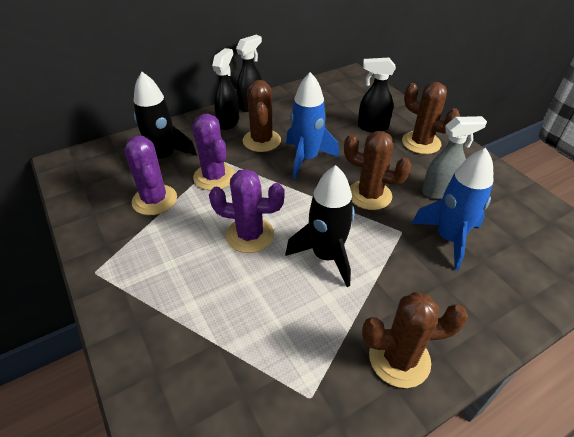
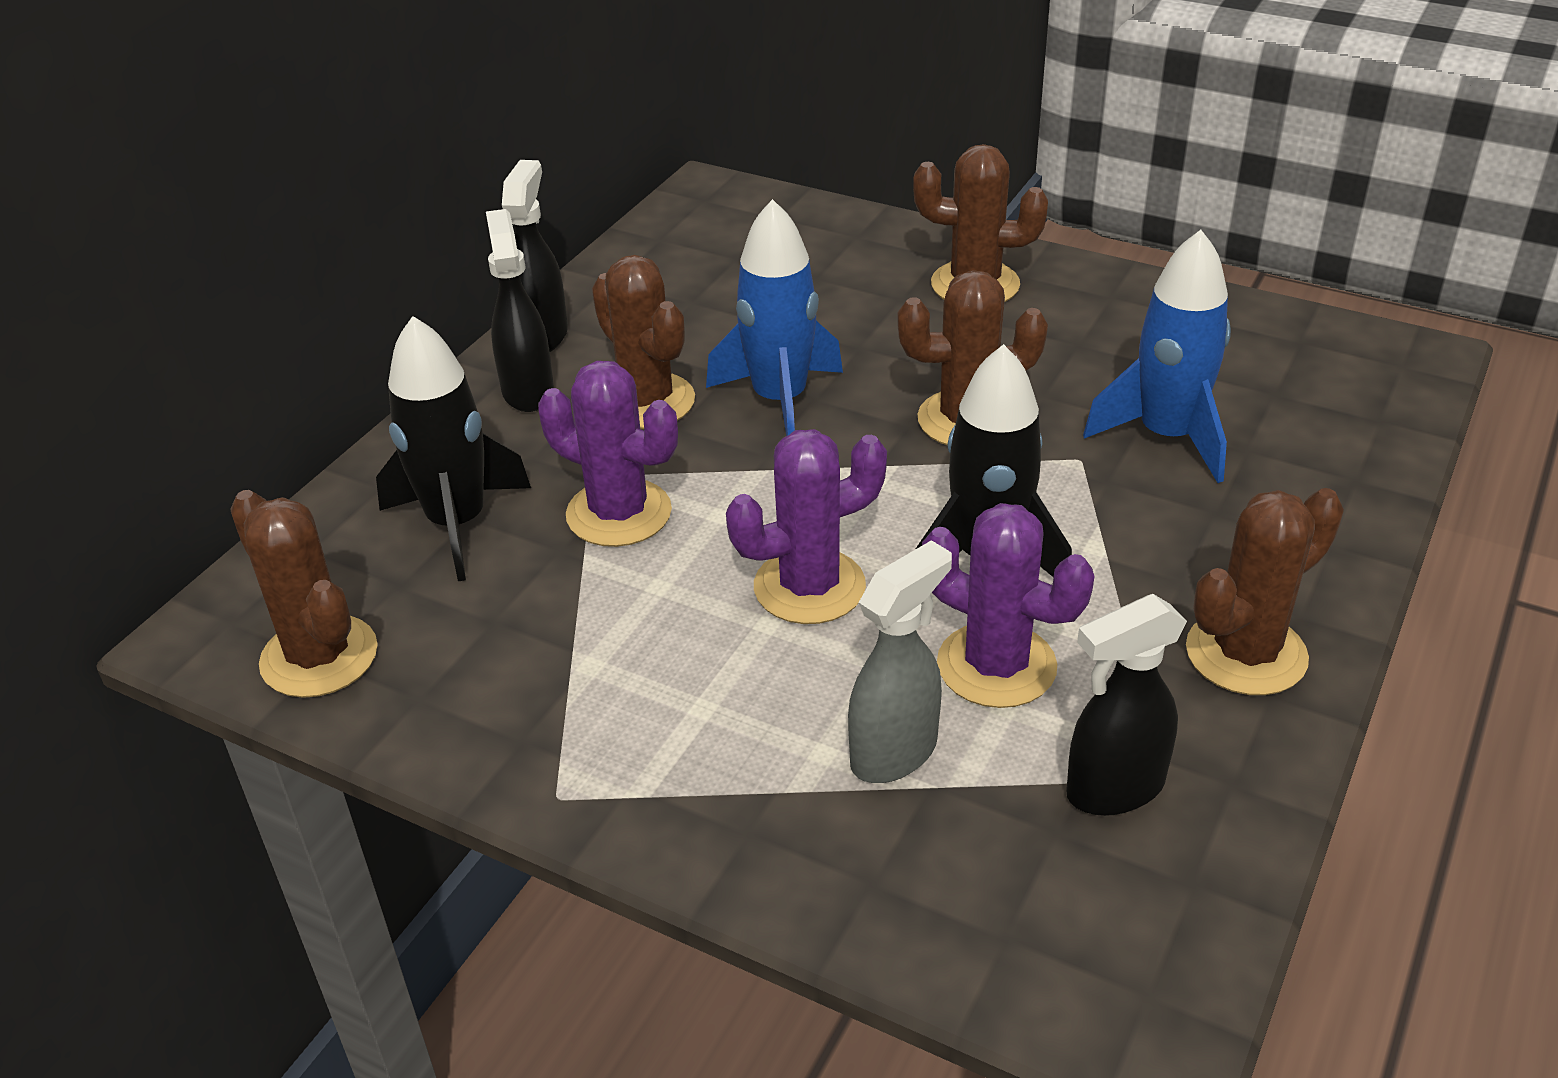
camera: 30 degrees left, 5 degrees down
(82, 185) = (319, 657): none -> brown cactus
(154, 200) = (534, 612): purple cactus -> purple cactus (996, 666)
(372, 127) = (853, 288): black spray bottle -> black spray bottle (1113, 789)
(439, 192) = (1085, 363): grey spray bottle -> grey spray bottle (895, 752)

